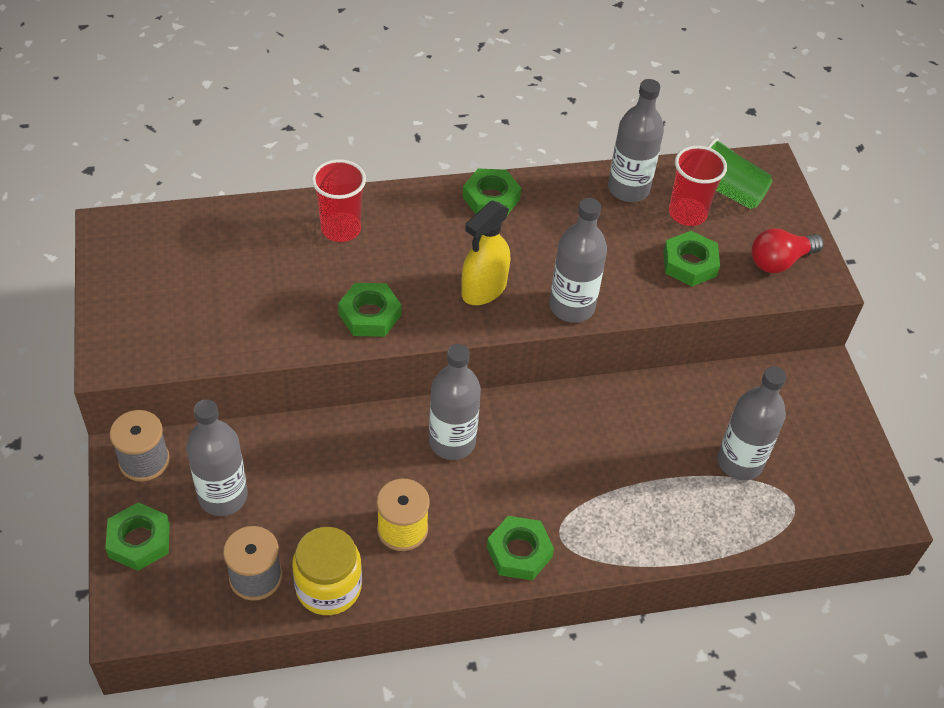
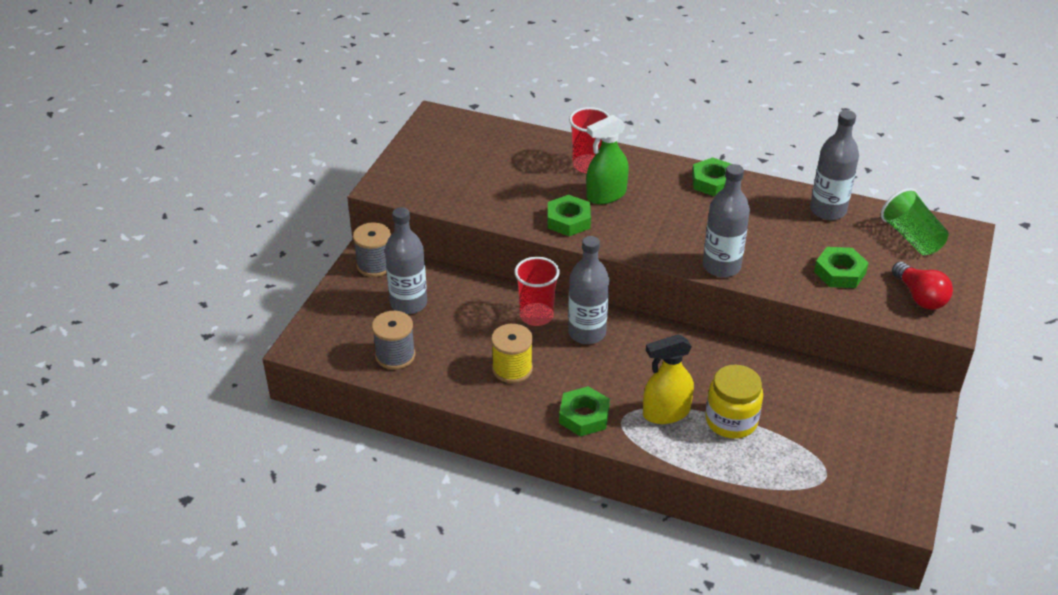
camera: 35 degrees right, 10 degrees down
(139, 540) = (339, 306): green nut -> none
(328, 587) = (437, 381): yellow jar -> yellow jar (731, 421)
(388, 262) = (606, 195): none -> green spray bottle
(483, 289) = (663, 233): yellow spray bottle -> yellow spray bottle (666, 413)
(687, 213) = (864, 241): red cup -> red cup (536, 316)
(739, 462) = (801, 431): grey bottle -> none
(780, 261) = (919, 297): red light bulb -> red light bulb turned 120 degrees counterclockwise

